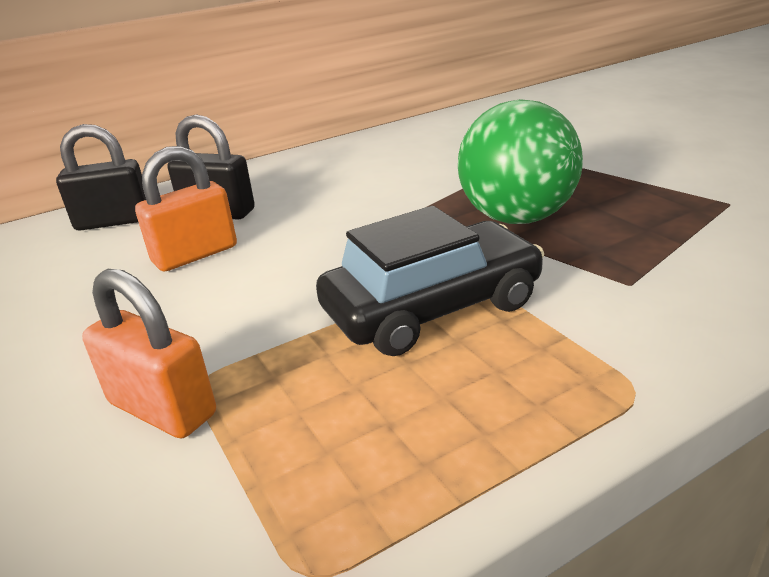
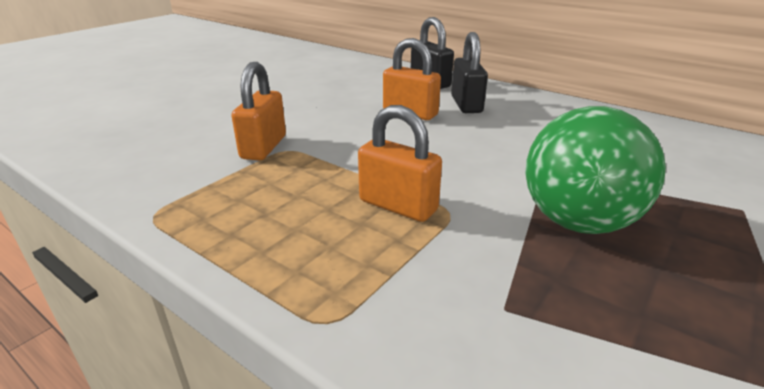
camera: 65 degrees right, 0 degrees up
(432, 307) = (398, 206): black car -> orange padlock

